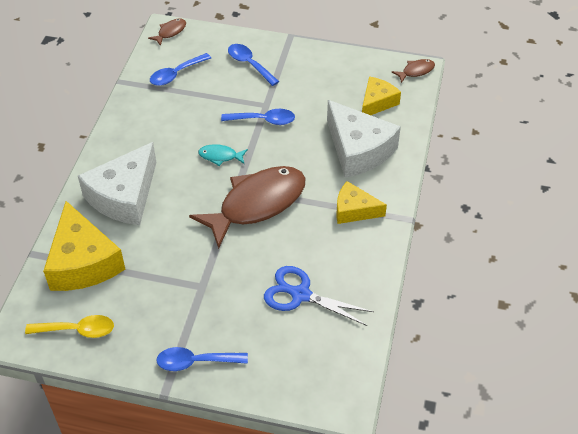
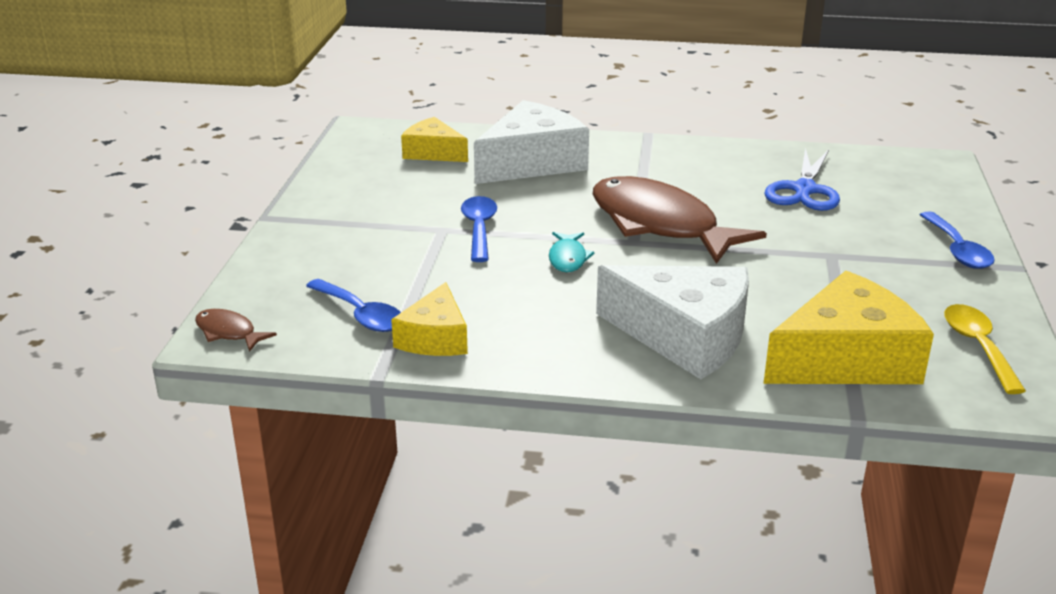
camera: 95 degrees left, 20 degrees down
(249, 64) = (338, 247): blue spoon -> none
(354, 210) = (646, 163): yellow cheese -> yellow cheese (435, 338)
(416, 71) = (366, 130): brown fish -> none

